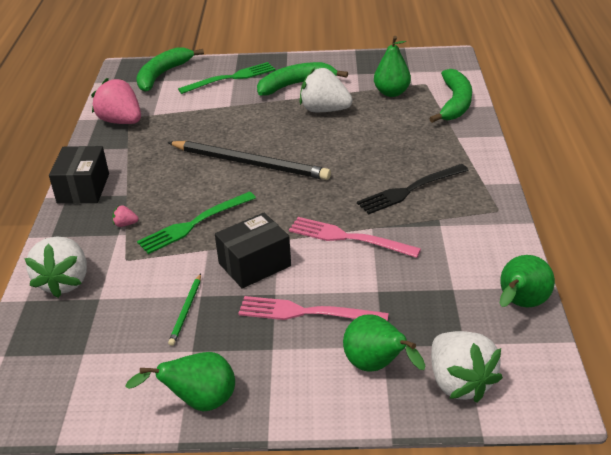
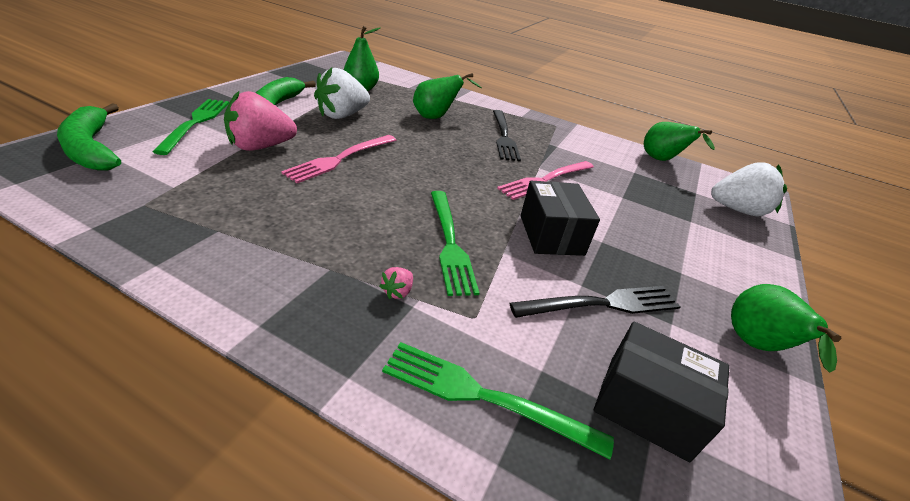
camera: 70 degrees left, 0 degrees up
(64, 282) = (482, 396): white strawberry -> green fork
(83, 188) = (262, 301): black box -> black box (647, 406)
(121, 121) = (142, 212): pink strawberry -> pink strawberry (260, 147)
(186, 311) = (604, 304): green pencil -> black fork
(250, 163) = (378, 175): black pencil -> none
(305, 312) = (637, 237): pink fork -> pink fork (339, 159)
(376, 366) = (715, 233): green pear -> green pear (436, 117)
(454, 103) = (411, 82): green banana -> none

